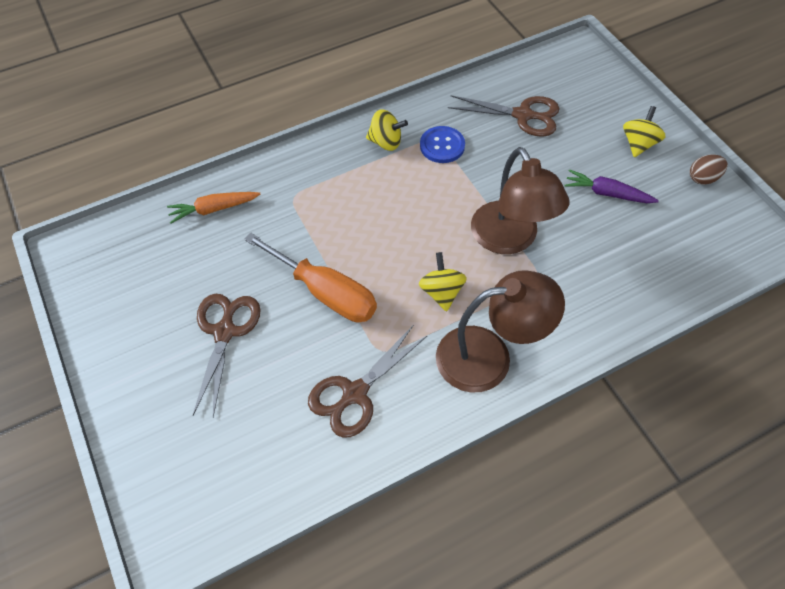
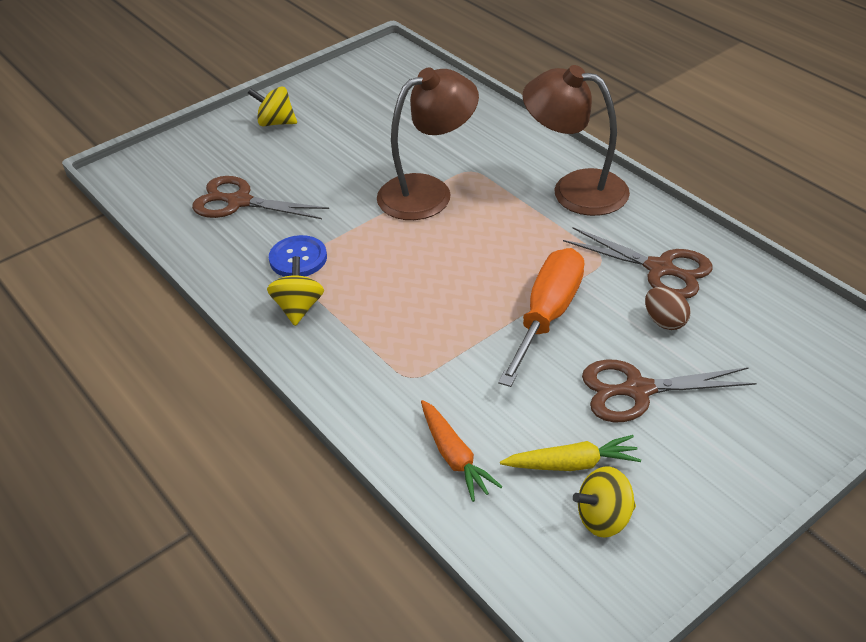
camera: 100 degrees left, 15 degrees down
(178, 272) = (572, 464): none -> yellow carrot
(441, 292) = (512, 229): yellow spinning top -> yellow spinning top (604, 518)
(489, 356) = (575, 189): brown lamp -> brown lamp turned 45 degrees counterclockwise
(523, 115) = (239, 202): brown scissors -> brown scissors turned 75 degrees counterclockwise
(607, 193) = (349, 137): purple carrot -> none
(703, 178) = (317, 85): brown egg -> brown egg (665, 321)

